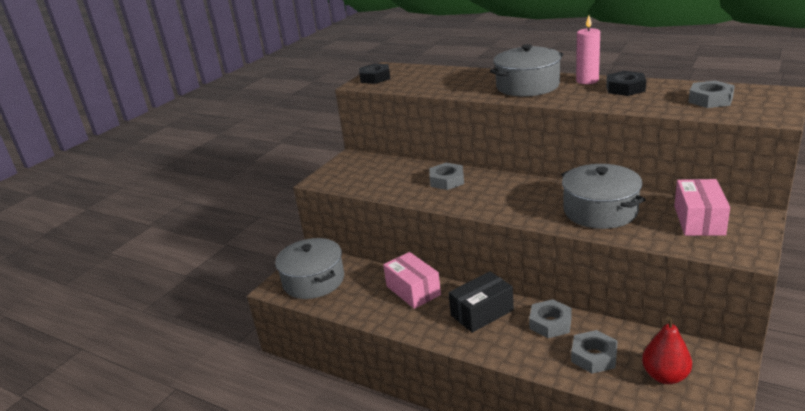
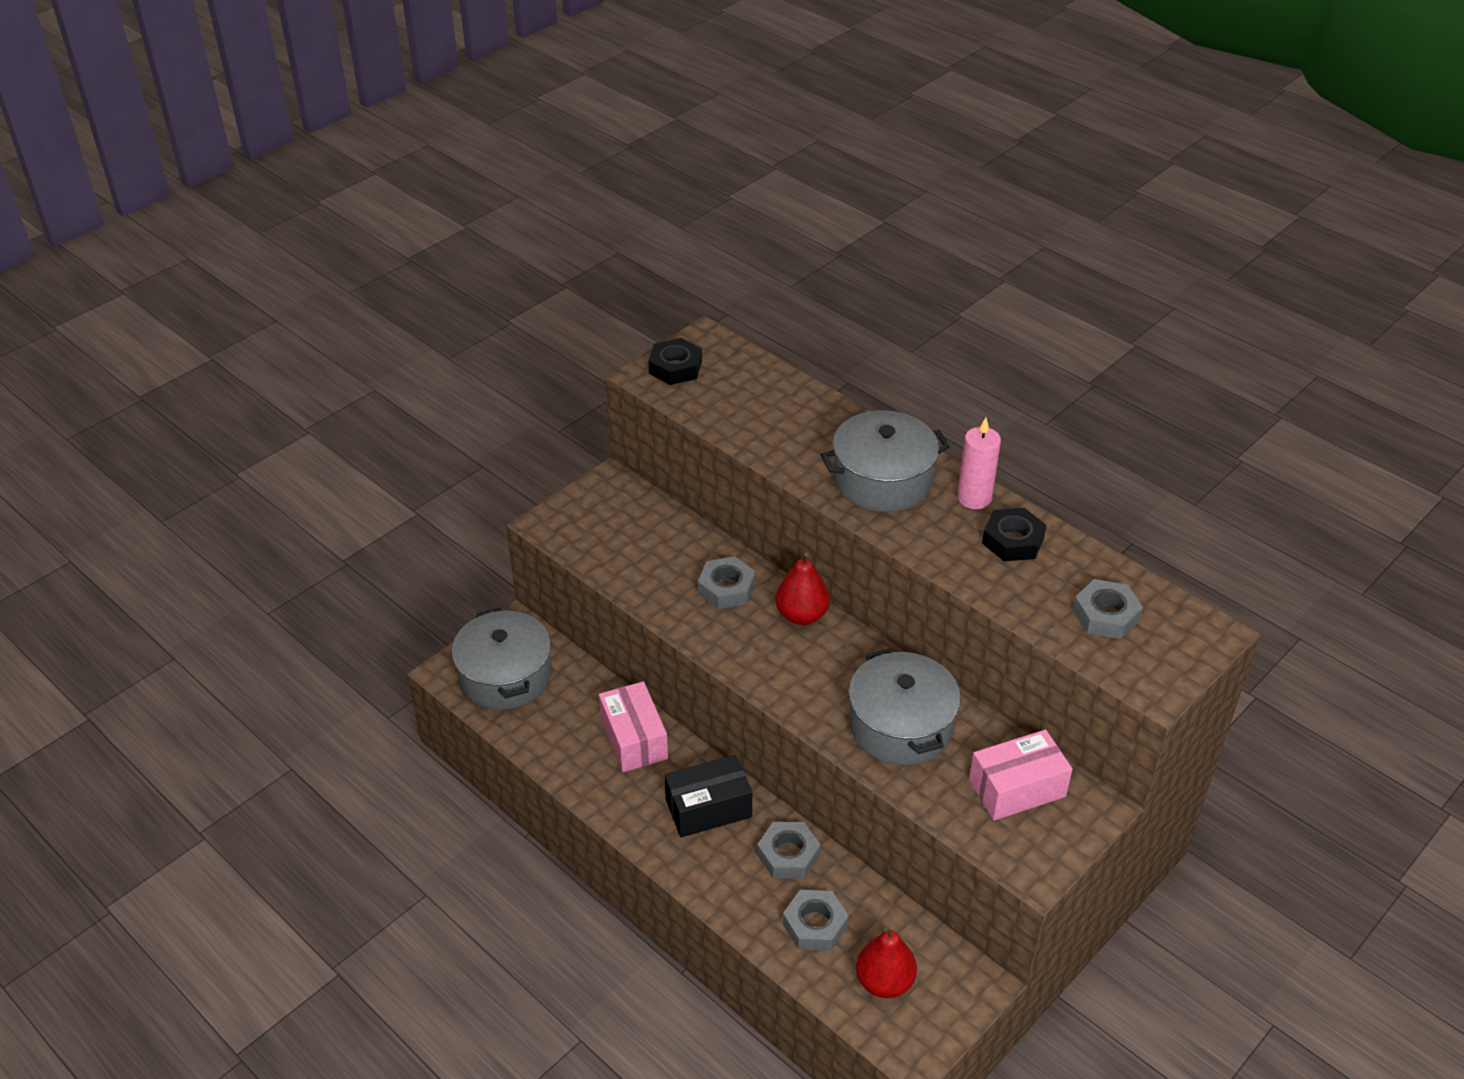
camera: 10 degrees right, 15 degrees up
(501, 181) = (801, 615): none -> red pear
(699, 220) = (1017, 788): pink box -> pink box turned 45 degrees clockwise

